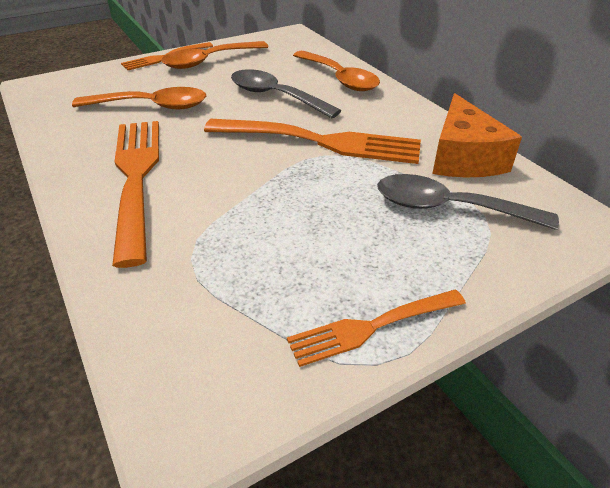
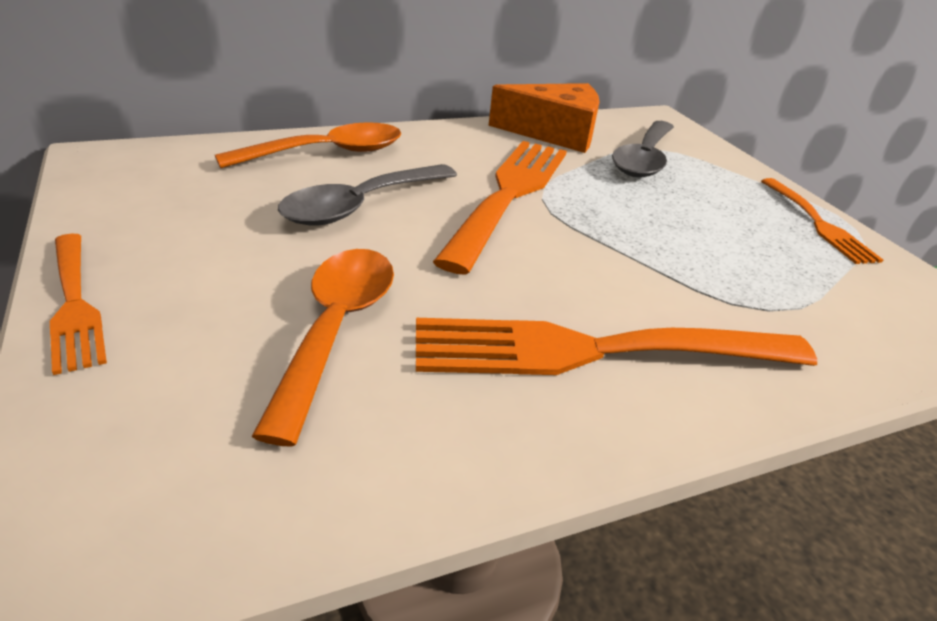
camera: 85 degrees left, 5 degrees down
(209, 61) = (155, 250): orange spoon -> none

